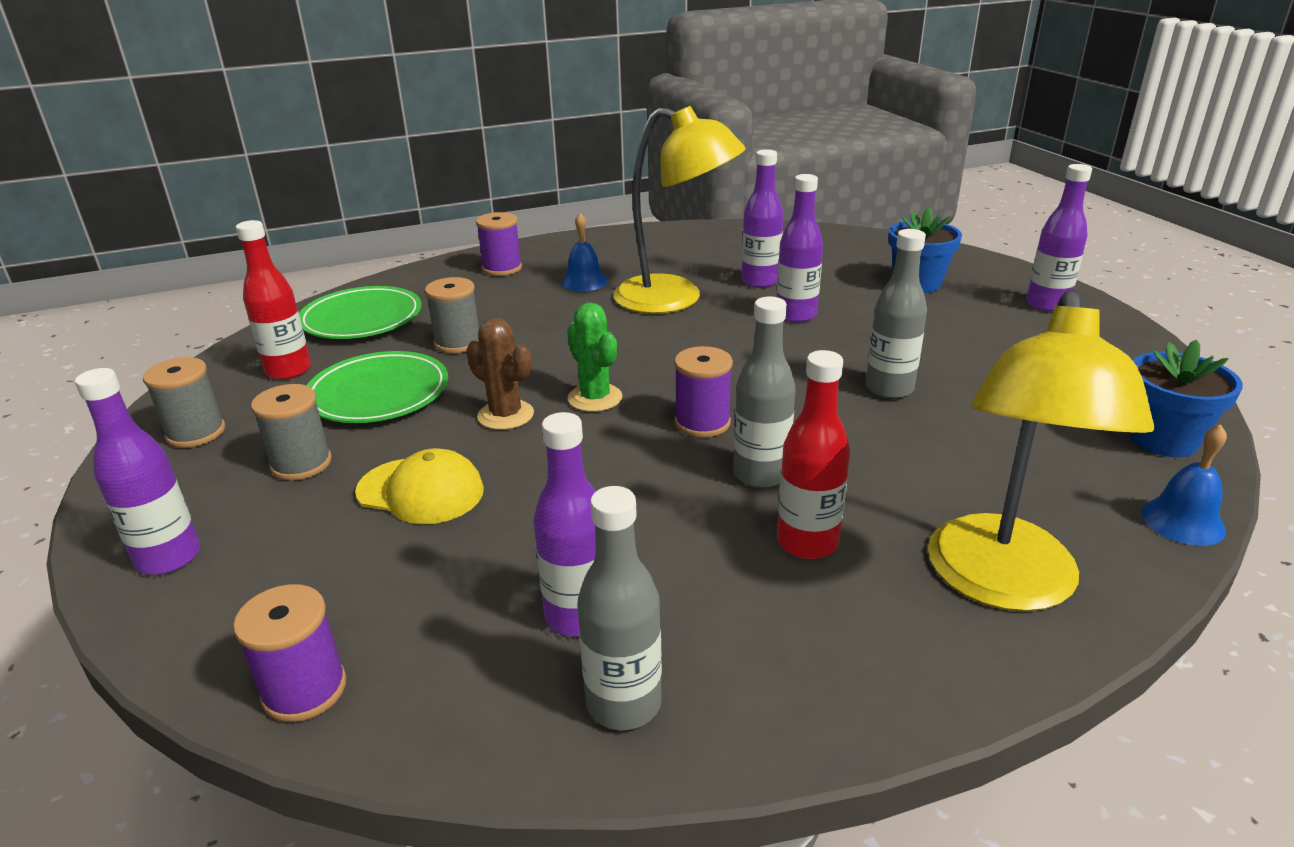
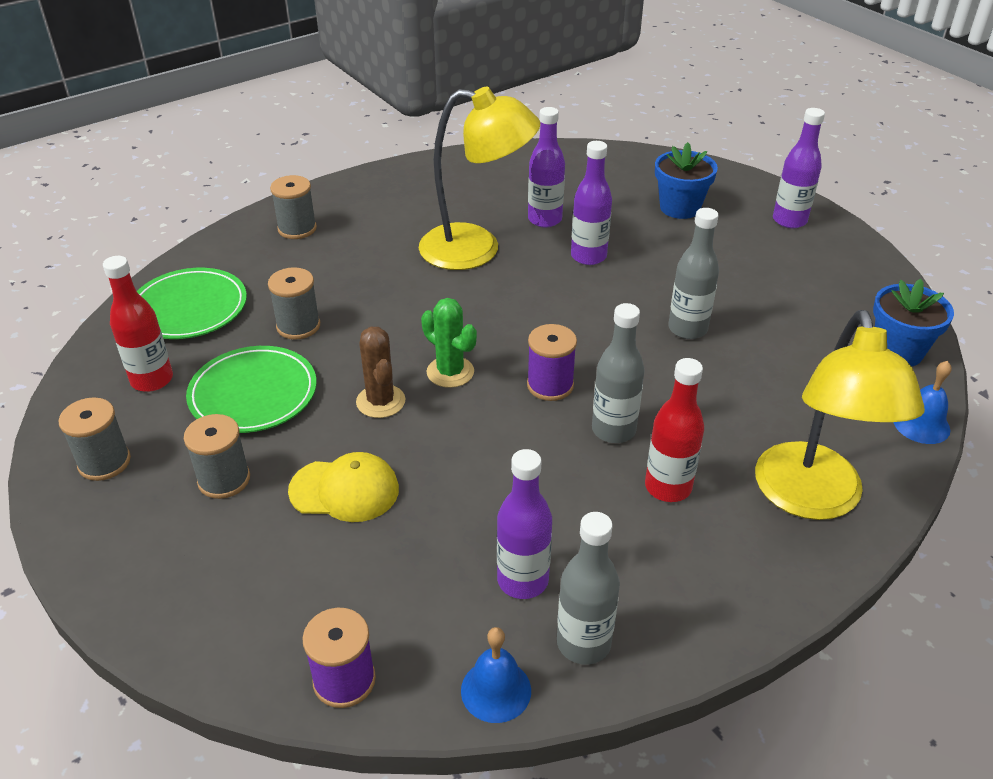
camera: 15 degrees left, 10 degrees up
(169, 558) = (161, 590): purple bottle -> none
(502, 268) = (297, 229): purple spool -> grey spool
(505, 415) = (380, 401): brown cactus -> brown cactus turned 45 degrees clockwise
(584, 281) = (384, 237): blue bell -> blue bell (496, 690)

